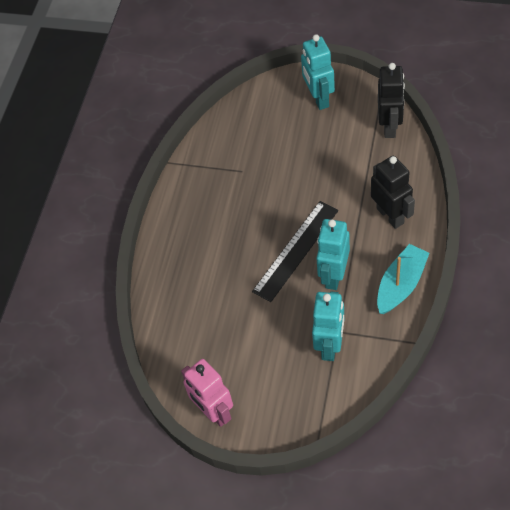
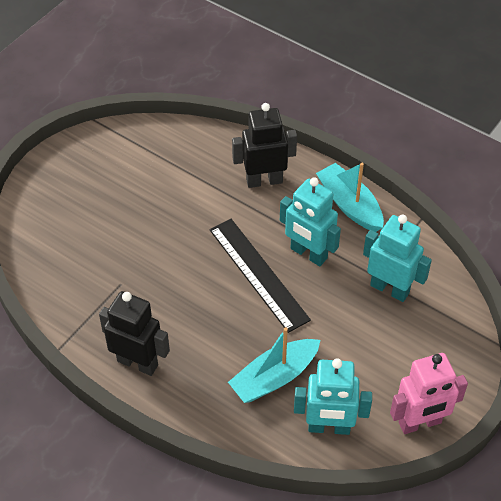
camera: 75 degrees left, 5 degrees down
(208, 299) = (274, 377): none -> turquoise boat
(318, 98) = (73, 179): turquoise robot -> turquoise robot (329, 427)
(389, 126) = (154, 137): black robot -> black robot (138, 363)

